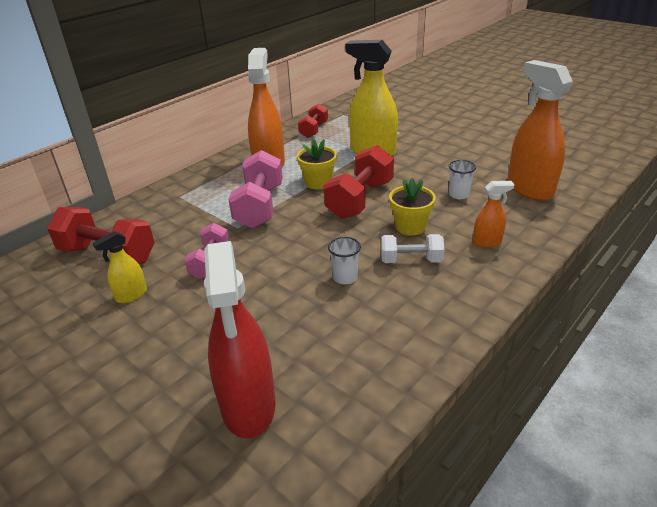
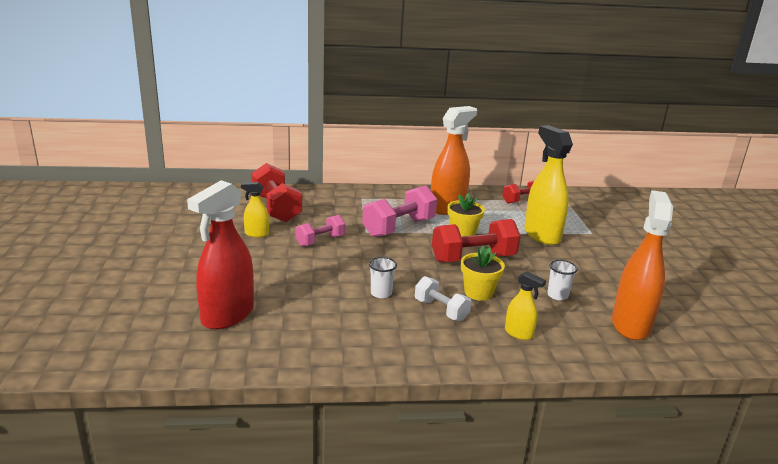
camera: 40 degrees right, 10 degrees down
(487, 242) = (519, 333): orange spray bottle -> yellow spray bottle

